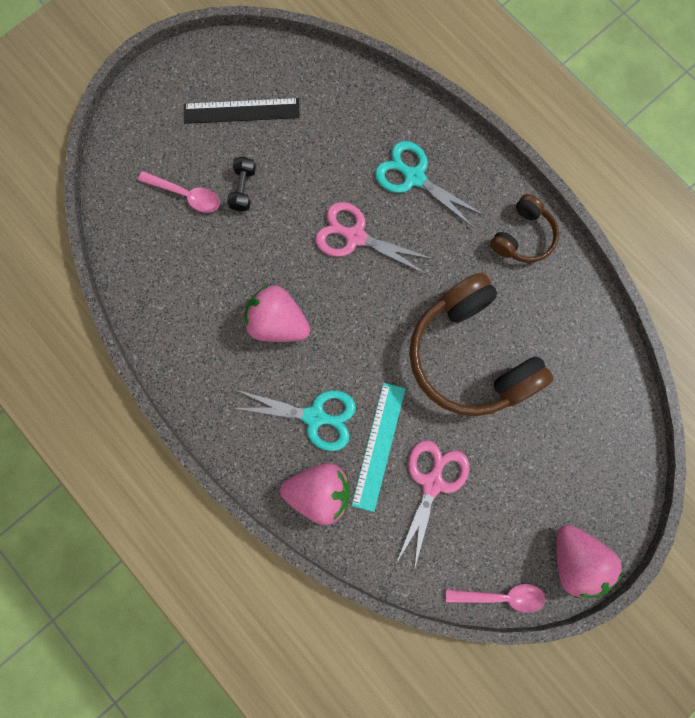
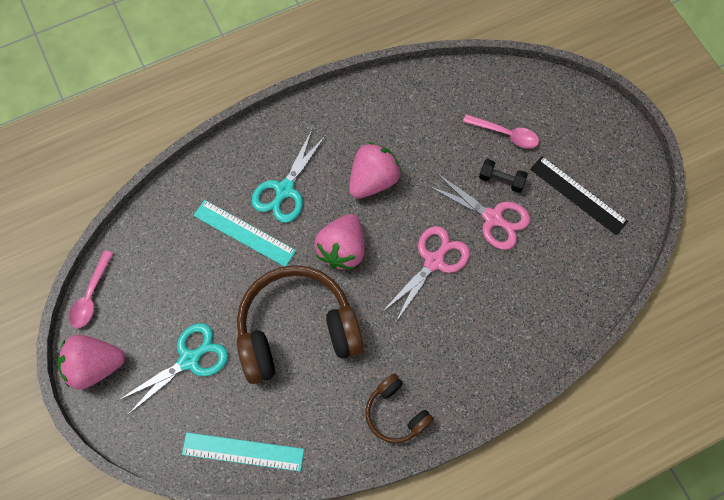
camera: 105 degrees right, 10 degrees down
(186, 195) = (505, 134): pink spoon -> pink spoon turned 105 degrees counterclockwise
(241, 111) = (578, 195): black ruler -> black ruler turned 60 degrees counterclockwise
(319, 492) = (223, 179): pink strawberry -> pink strawberry (342, 249)
(414, 177) = (479, 329): turquoise scissors -> turquoise scissors (189, 360)
(432, 483) = (199, 267): pink scissors -> pink scissors (492, 218)
(608, 372) = (243, 452): none -> turquoise ruler

